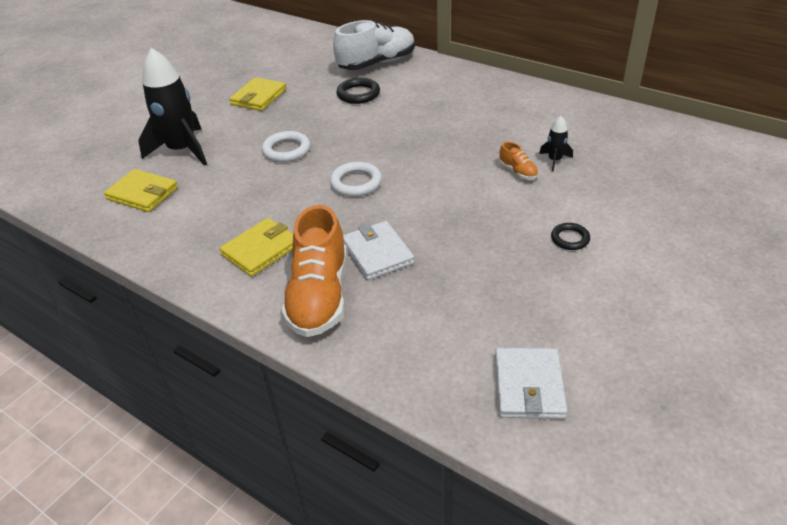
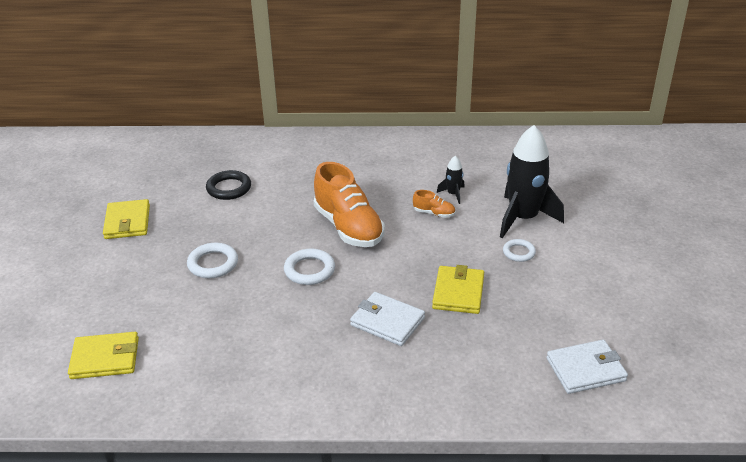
camera: 35 degrees left, 5 degrees down
(182, 150) = (101, 301): black rocket -> black rocket (523, 218)
(261, 250) = (284, 360): yellow wallet -> yellow wallet (458, 292)
(319, 296) = (375, 375): orange shoe -> orange shoe (348, 227)
(377, 63) = (217, 153): white shoe -> none
(528, 386) = (585, 369): white wallet -> white wallet turned 75 degrees counterclockwise
(570, 239) = (519, 252): black ring -> white ring

